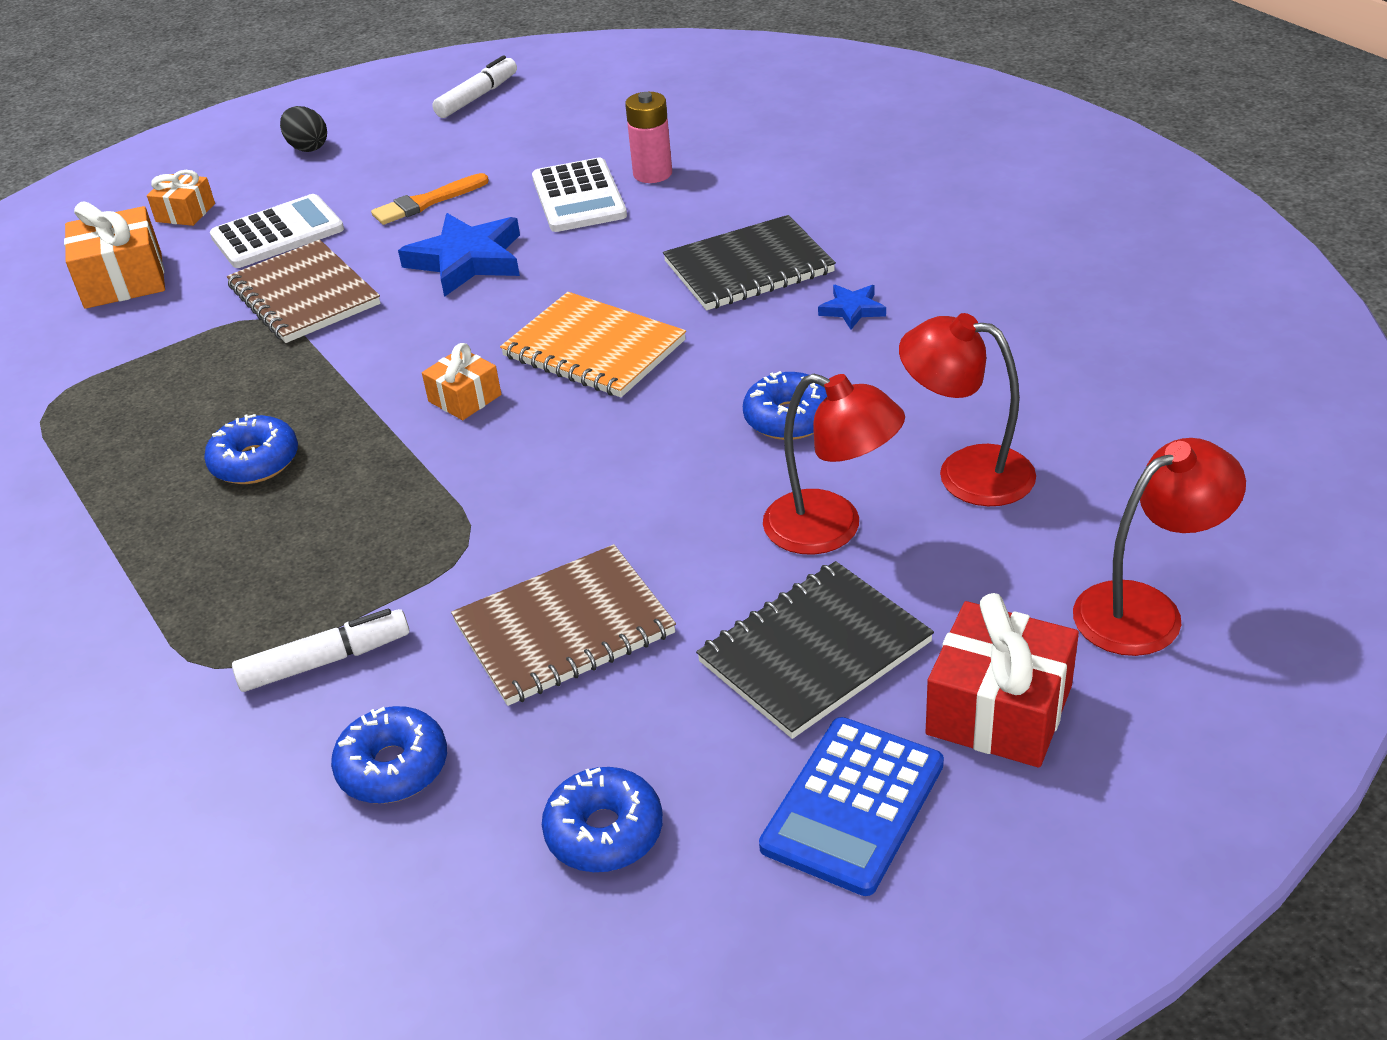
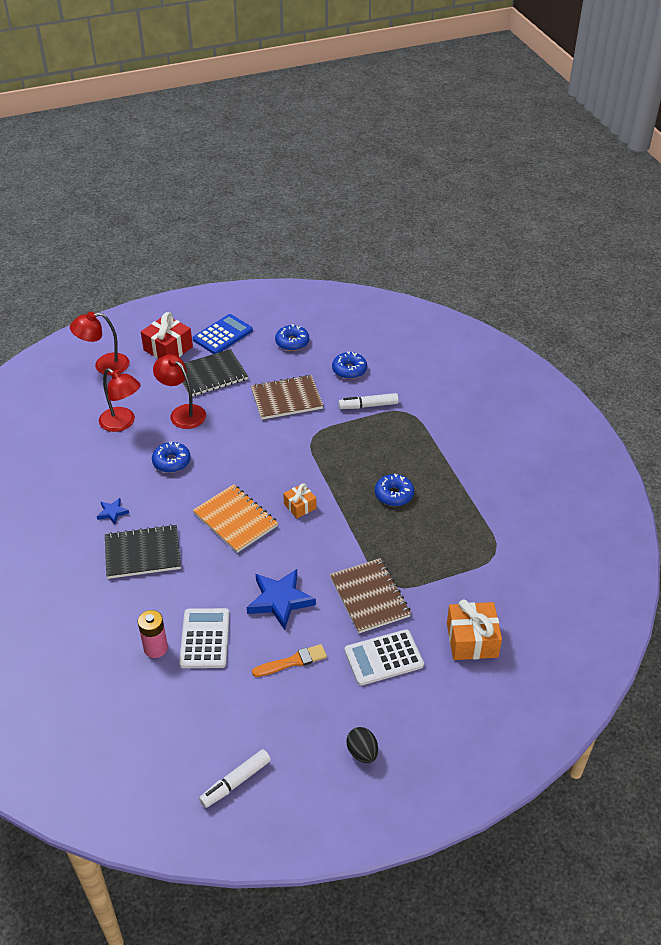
camera: 170 degrees left, 5 degrees up
(185, 213) = (442, 698): orange gift -> none

